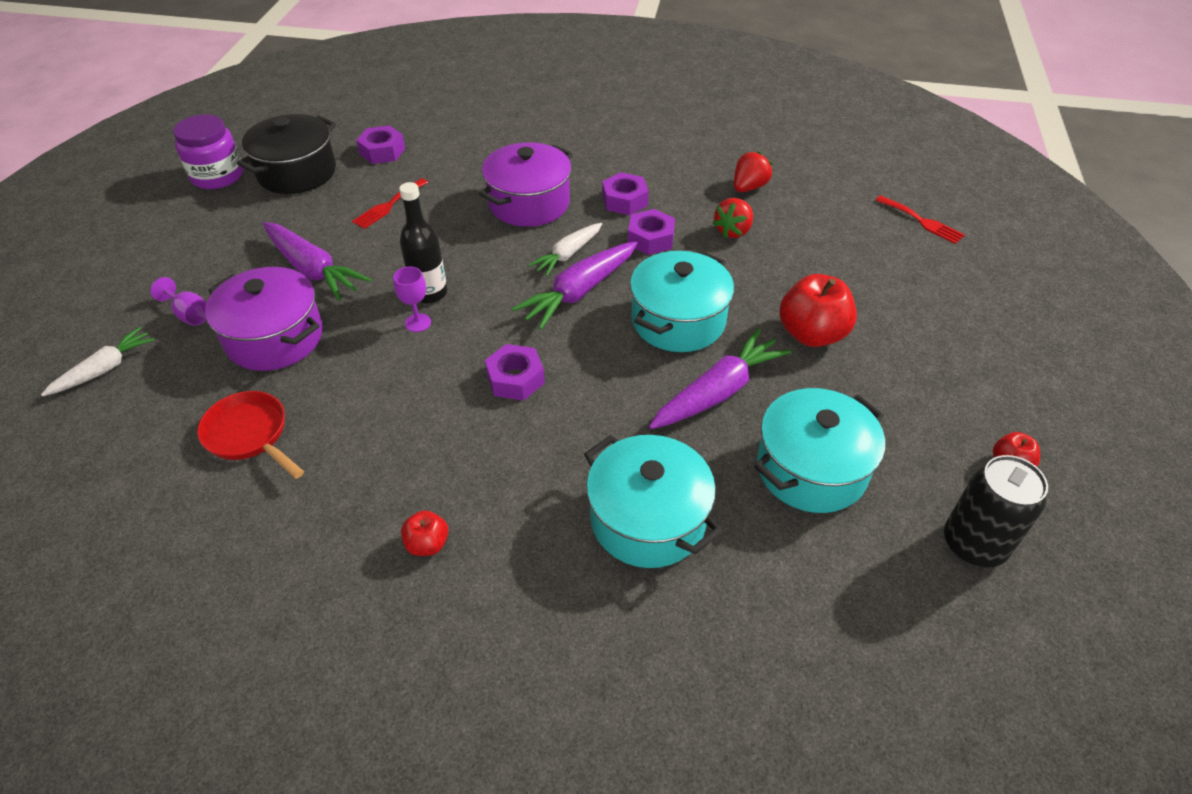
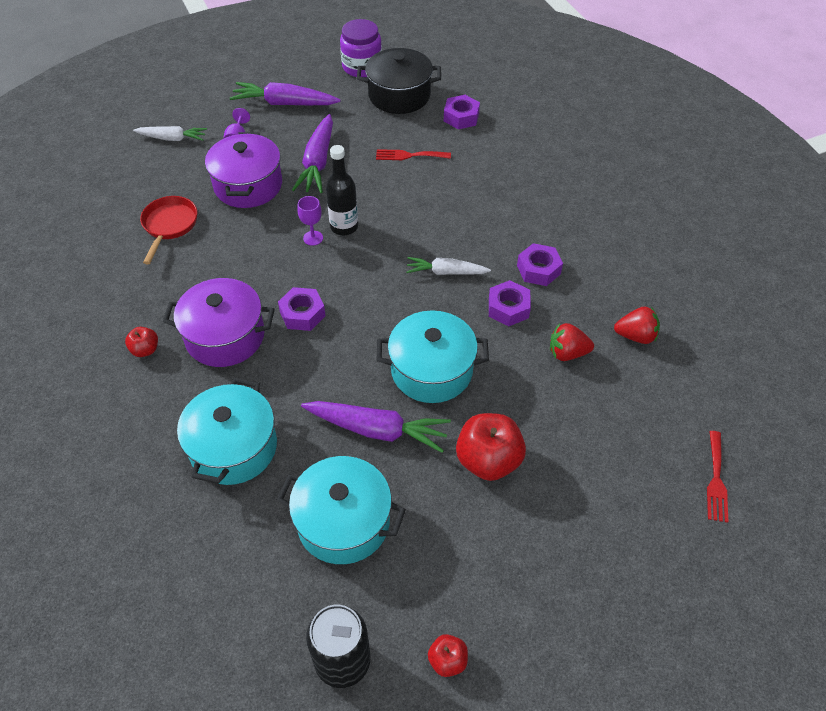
camera: 55 degrees right, 5 degrees up
(529, 203) = (481, 220): purple pot -> purple pot (225, 336)
(579, 292) = (412, 300): purple carrot -> purple carrot (284, 103)

